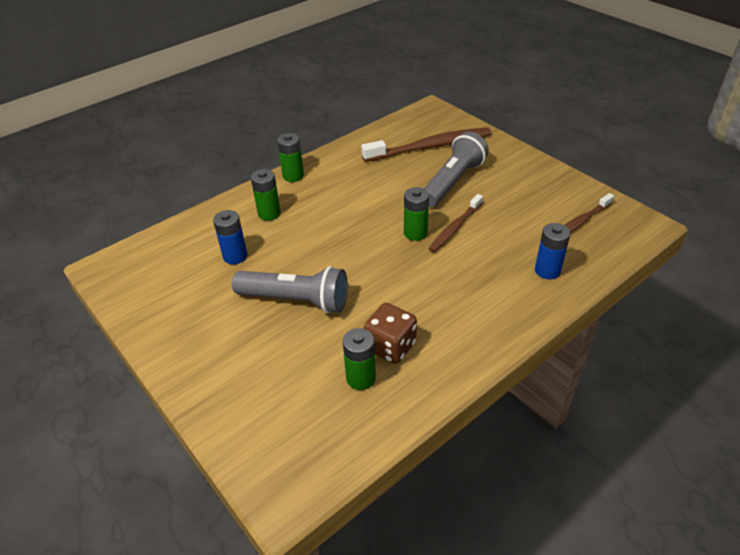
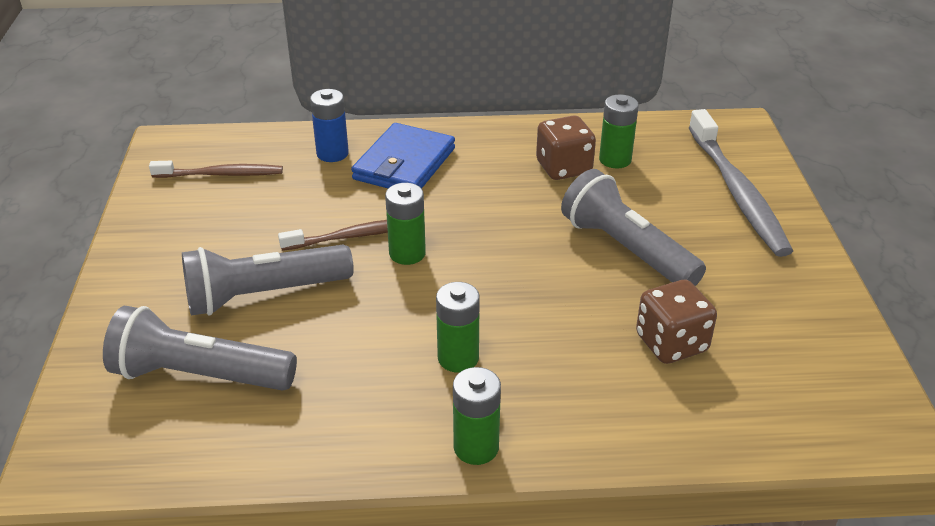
camera: 145 degrees left, 5 degrees down
(235, 256) = (671, 343): blue battery -> brown dice
(247, 397) = (736, 191): none -> grey toothbrush
(269, 213) = (574, 389): green battery -> green battery (458, 358)
(430, 147) = (199, 375): brown toothbrush -> grey flashlight
(495, 288) = (404, 164): none -> blue wallet

